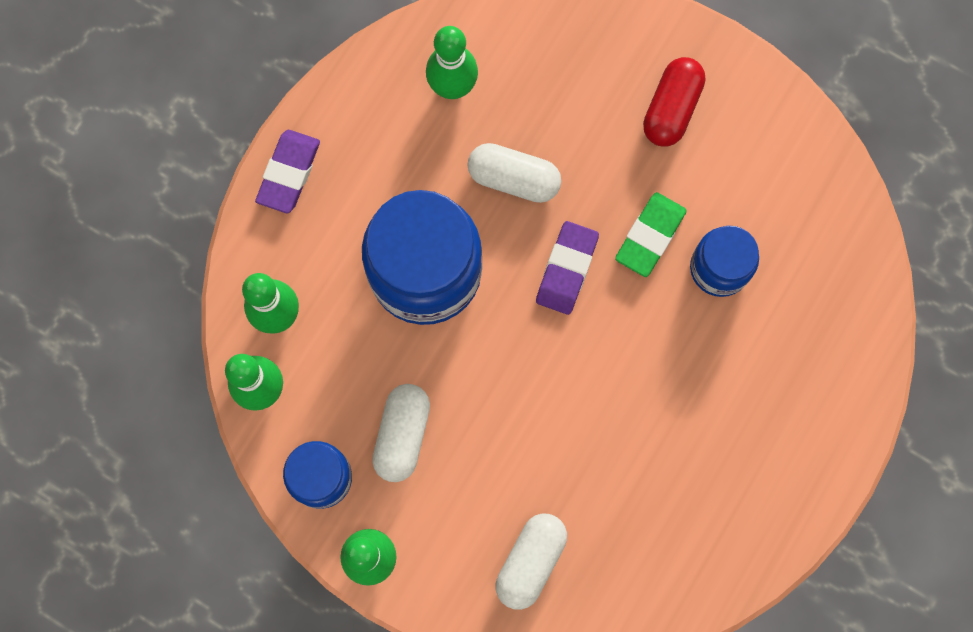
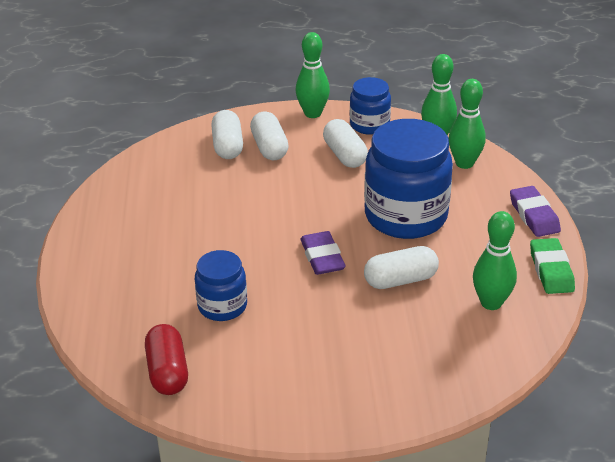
camera: 145 degrees right, 40 degrees down
(481, 519) = (269, 147): none -> white capsule
(650, 236) = (284, 298): green eraser -> green eraser (551, 270)
(671, 108) = (333, 371): red capsule -> red capsule (168, 372)

